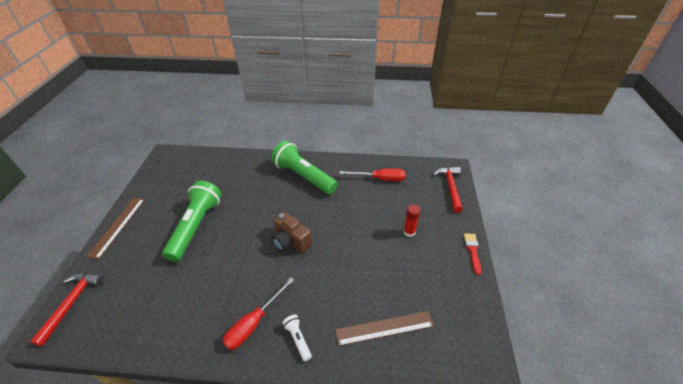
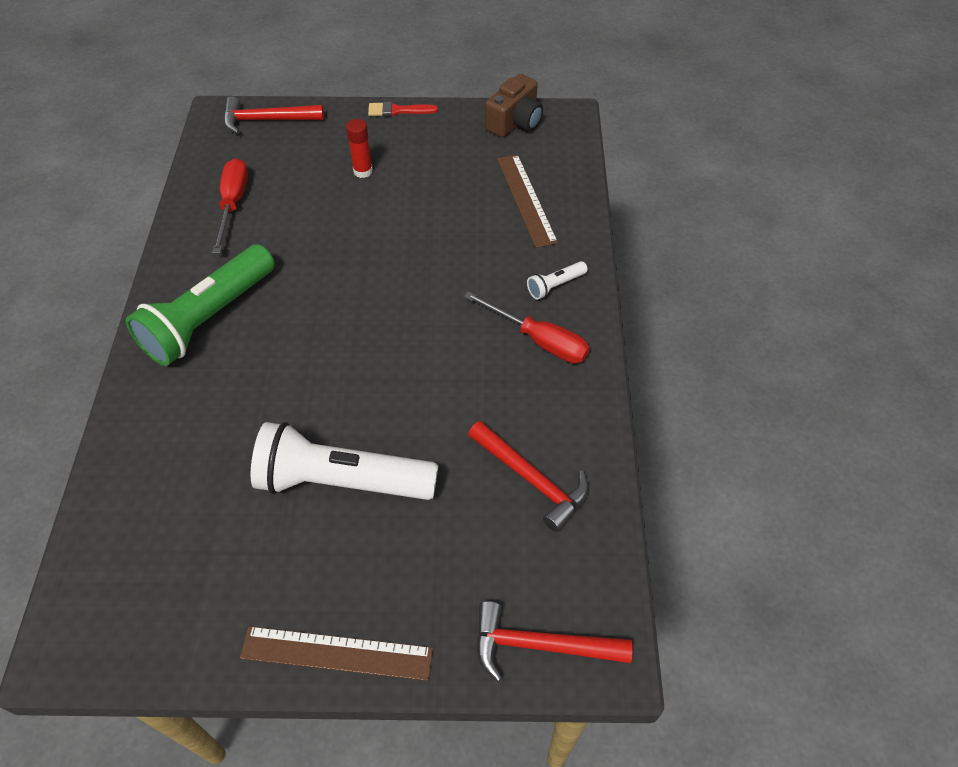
camera: 95 degrees left, 10 degrees up
(160, 308) = (531, 479): none -> red hammer
(196, 226) = (342, 481): green flashlight -> white flashlight
(291, 241) = (381, 317): brown camera -> brown camera (515, 122)

